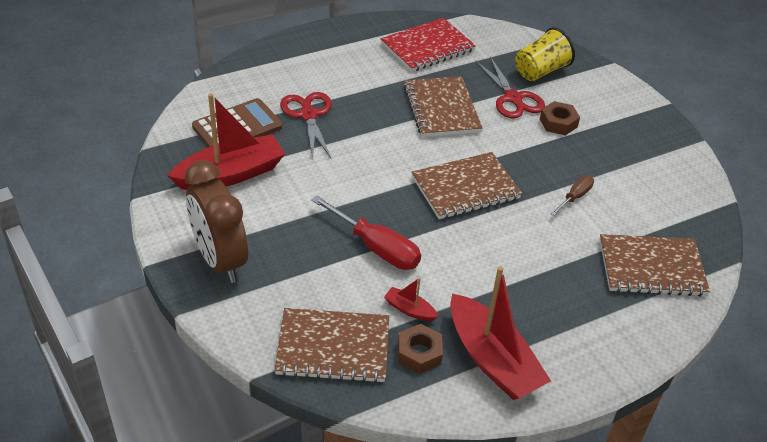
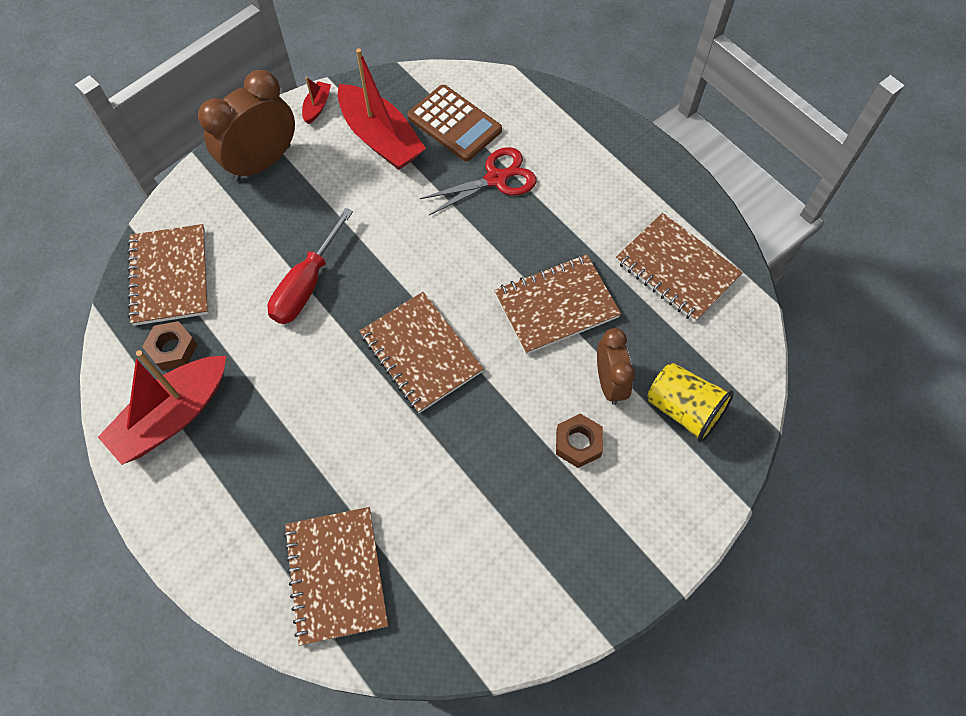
camera: 80 degrees right, 20 degrees up
(409, 309) = (227, 330): red boat -> red boat (317, 107)
(427, 47) = (677, 269): red notebook -> brown notebook
(513, 98) = (609, 382): red scissors -> brown clock
(574, 197) = (439, 476): brown screwdriver -> none

